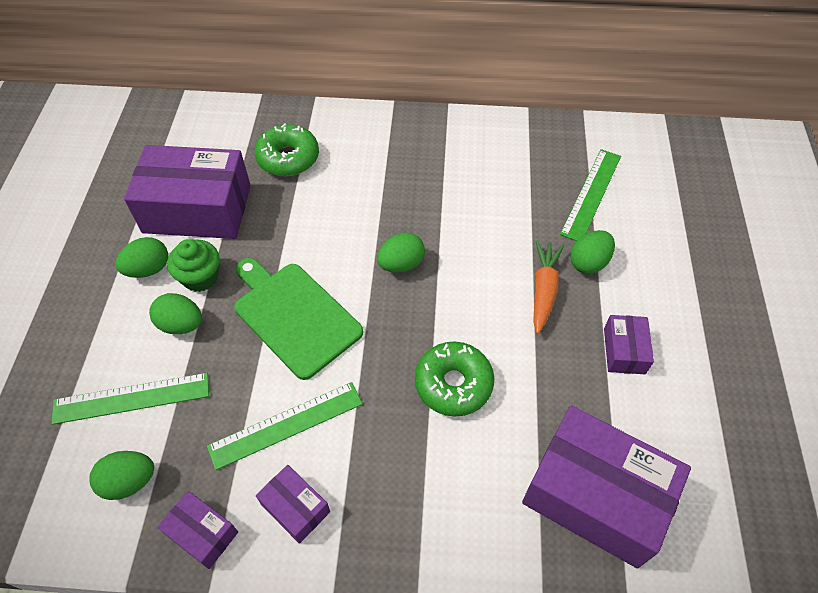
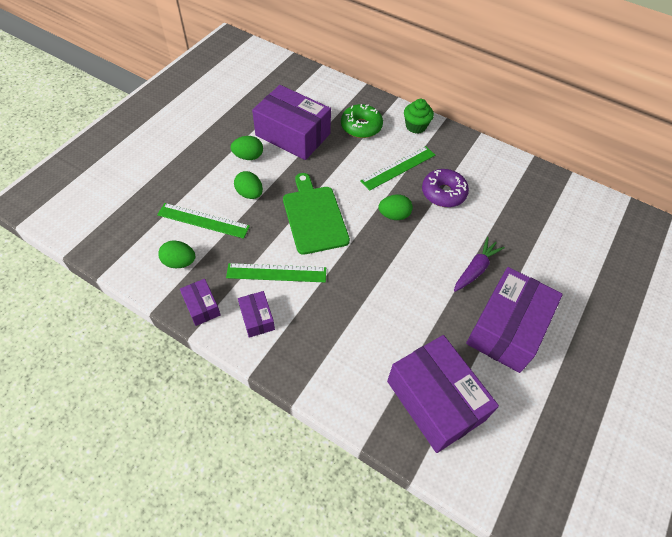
camera: 25 degrees right, 0 degrees up
(200, 277) = (274, 173): green cupcake -> green cupcake (416, 126)
(447, 205) = (443, 193): none -> purple donut
(453, 384) = (385, 296): green donut -> none
(543, 290) = (475, 269): orange carrot -> purple carrot
(588, 262) = (516, 266): green egg -> none
(591, 194) = (544, 226): green ruler -> green ruler (398, 168)
(624, 351) = (507, 328): purple box -> purple box, size x2.16

